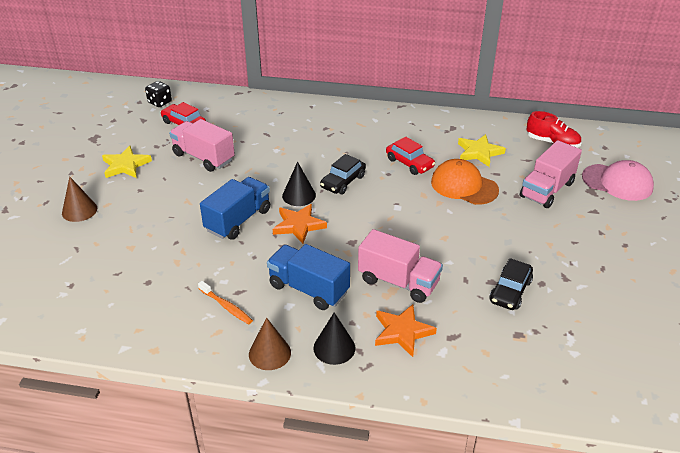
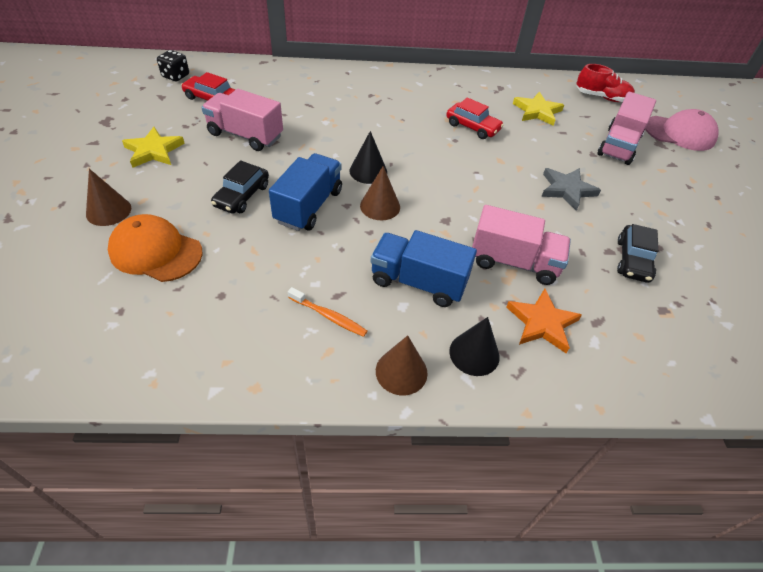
camera: 15 degrees left, 10 degrees up
(298, 225) = (380, 206): orange star -> brown cone
(343, 182) = (411, 152): black car -> black car (242, 196)
(464, 186) = (537, 147): orange cap -> orange cap (156, 252)
(475, 226) = (567, 190): none -> grey star

